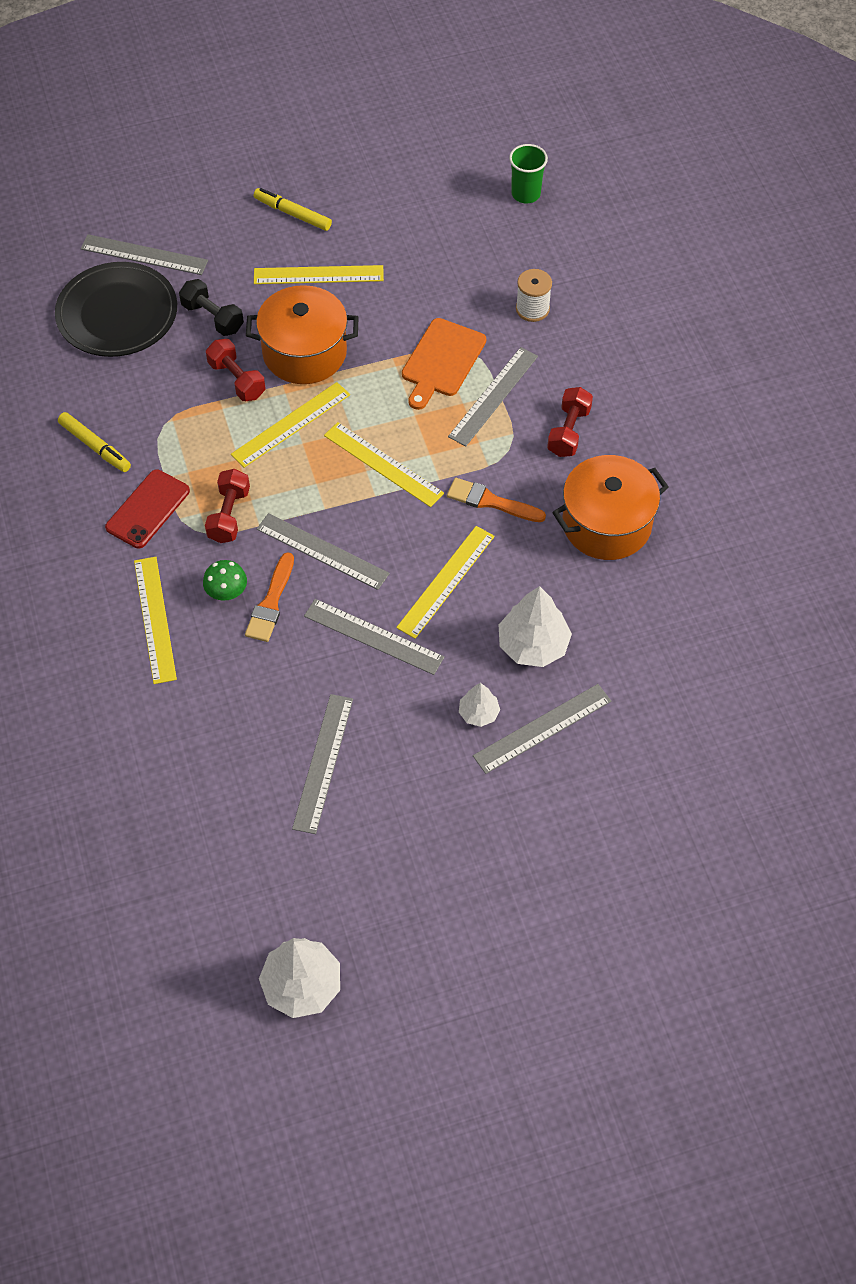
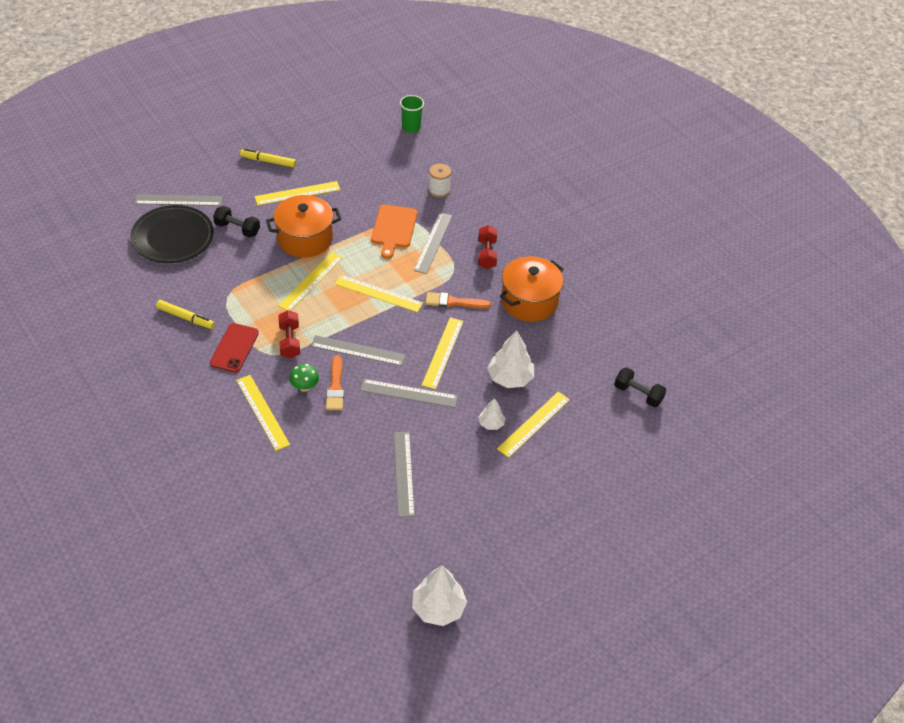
camera: 20 degrees left, 10 degrees down
(237, 380) = (266, 262): red dumbbell -> none
(542, 728) = (533, 424): grey ruler -> yellow ruler
(721, 715) = (638, 394): none -> black dumbbell

